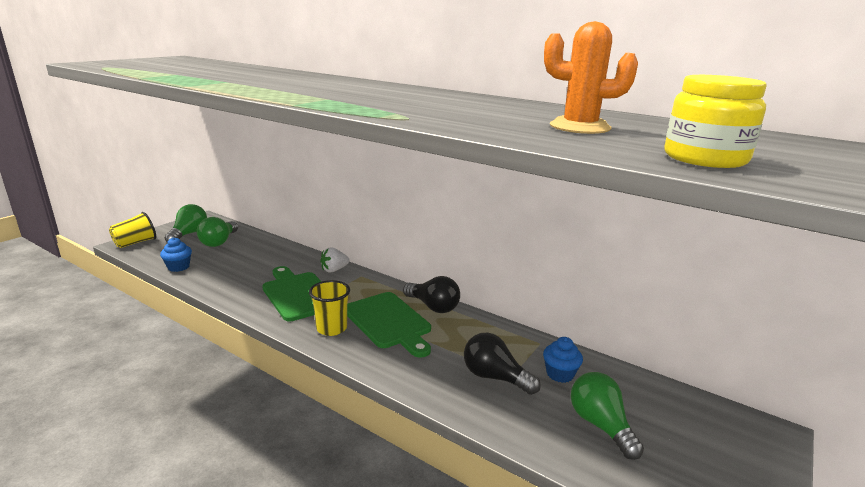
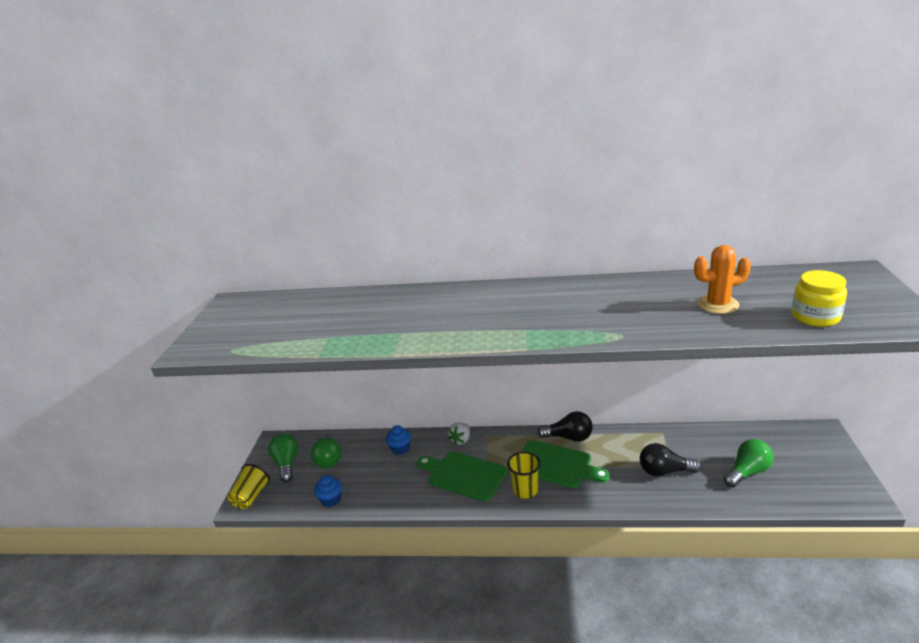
camera: 25 degrees left, 5 degrees up
(560, 374) = (695, 449): blue cupcake -> blue cupcake (400, 449)
(600, 425) = (747, 472): green light bulb -> green light bulb turned 105 degrees clockwise

